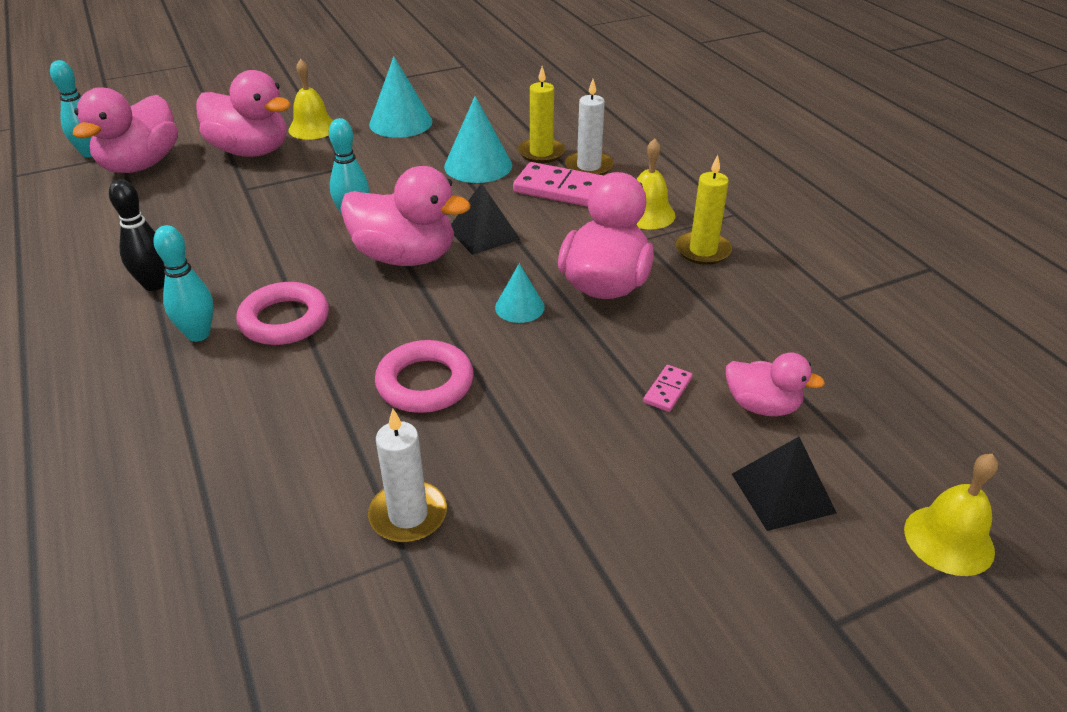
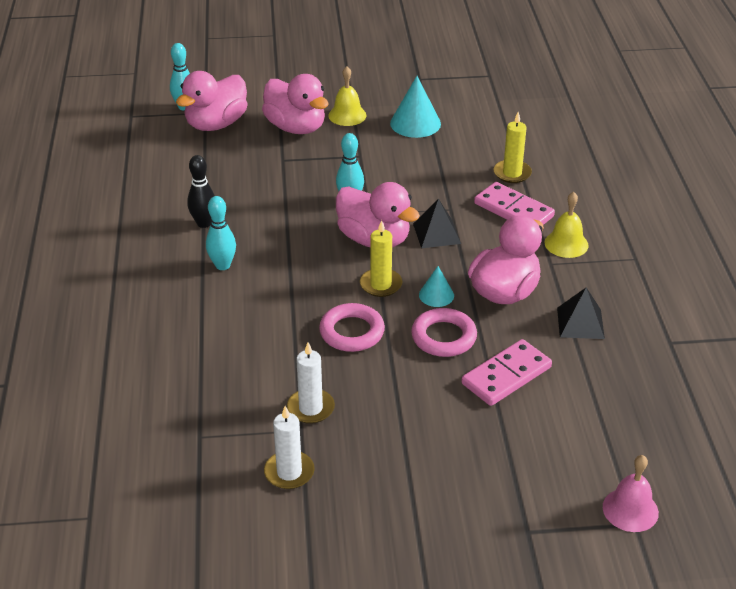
camera: 20 degrees right, 0 degrees up
(284, 320) = (278, 268): pink ring -> pink ring (443, 337)
(478, 165) = (458, 175): turquoise cone -> none
(588, 167) = (543, 193): white candle -> white candle (289, 472)
(667, 390) = (506, 376): pink domino -> pink domino, size x2.16
(703, 250) = (591, 283): yellow candle -> yellow candle (381, 285)
(762, 406) = (564, 401): pink duck -> none
(782, 493) = (542, 456): black pyramid -> black pyramid (580, 323)
(949, 540) = (630, 509): yellow bell -> pink bell

